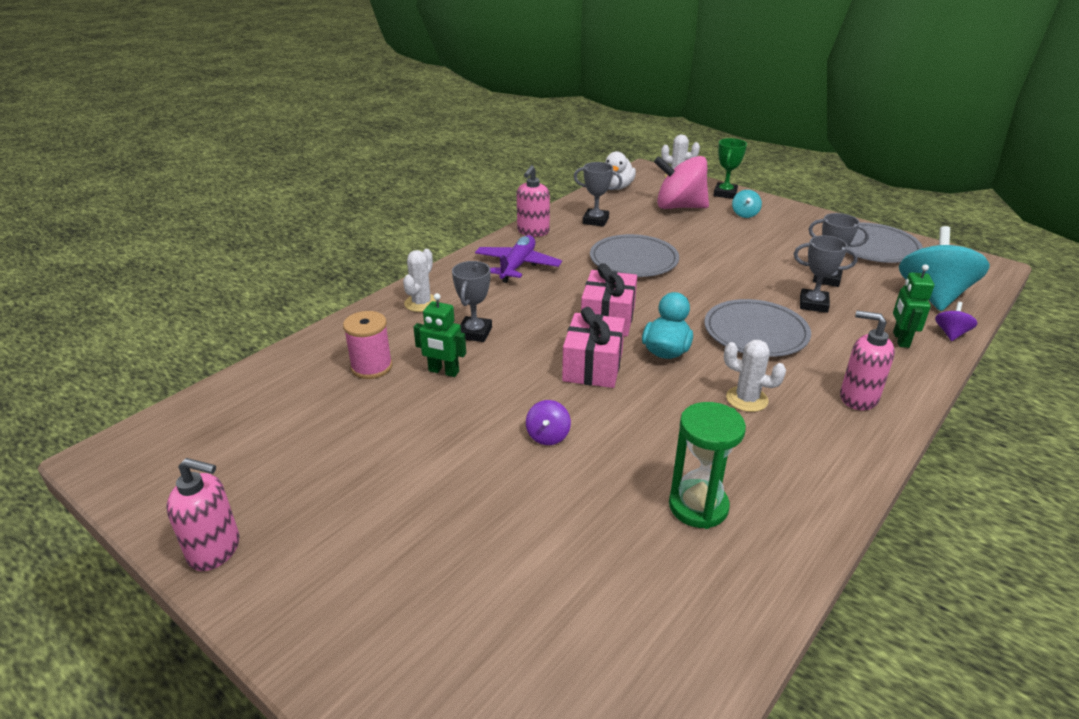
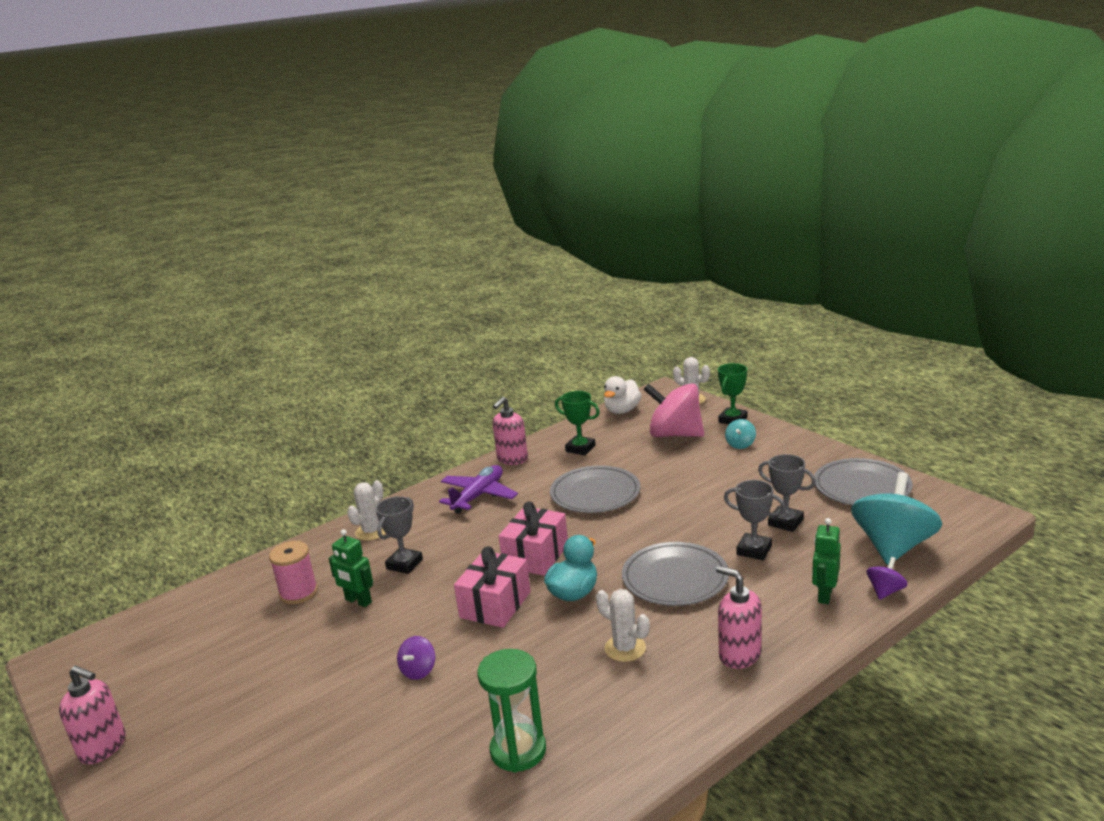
camera: 15 degrees right, 10 degrees down
(595, 221) = (580, 448): grey trophy -> green trophy

